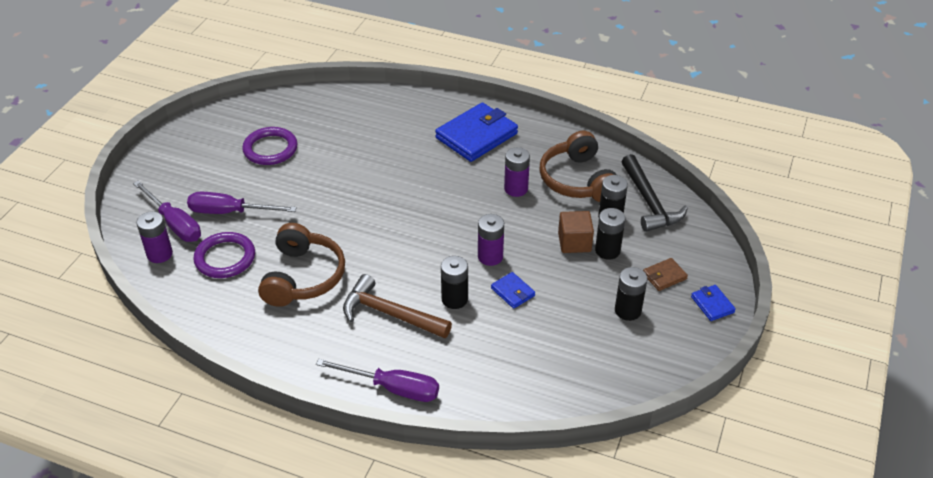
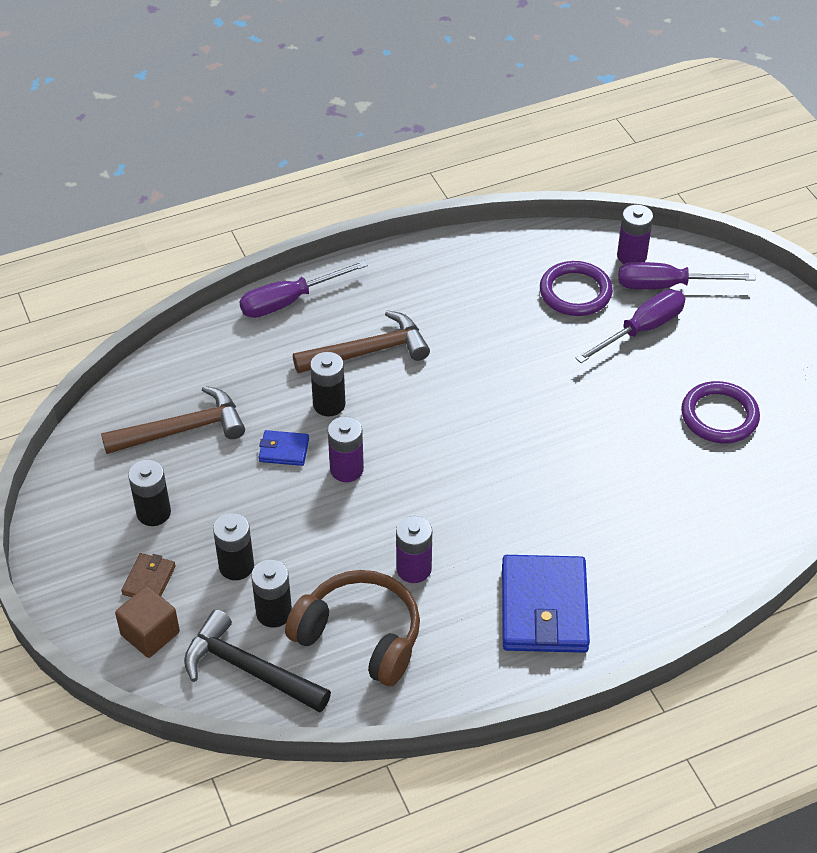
camera: 135 degrees right, 5 degrees up
(303, 277) = (486, 326): brown headphones -> none
(560, 349) = (182, 430): none -> brown hammer
(574, 242) = (280, 549): brown cube -> brown cube (150, 633)
(712, 304) = (72, 583): blue wallet -> none

